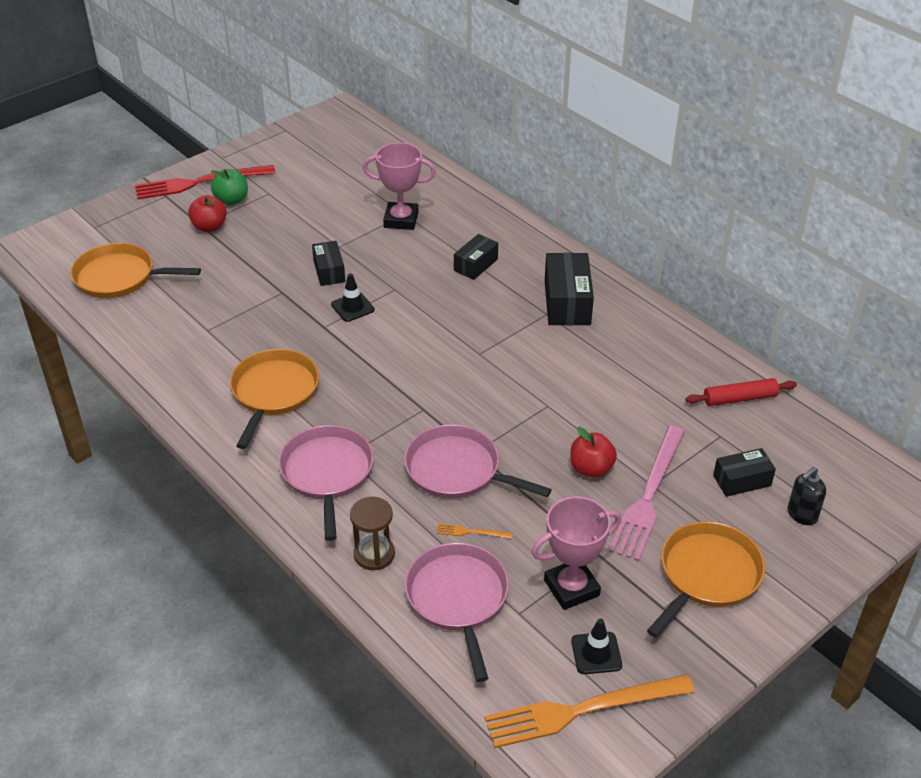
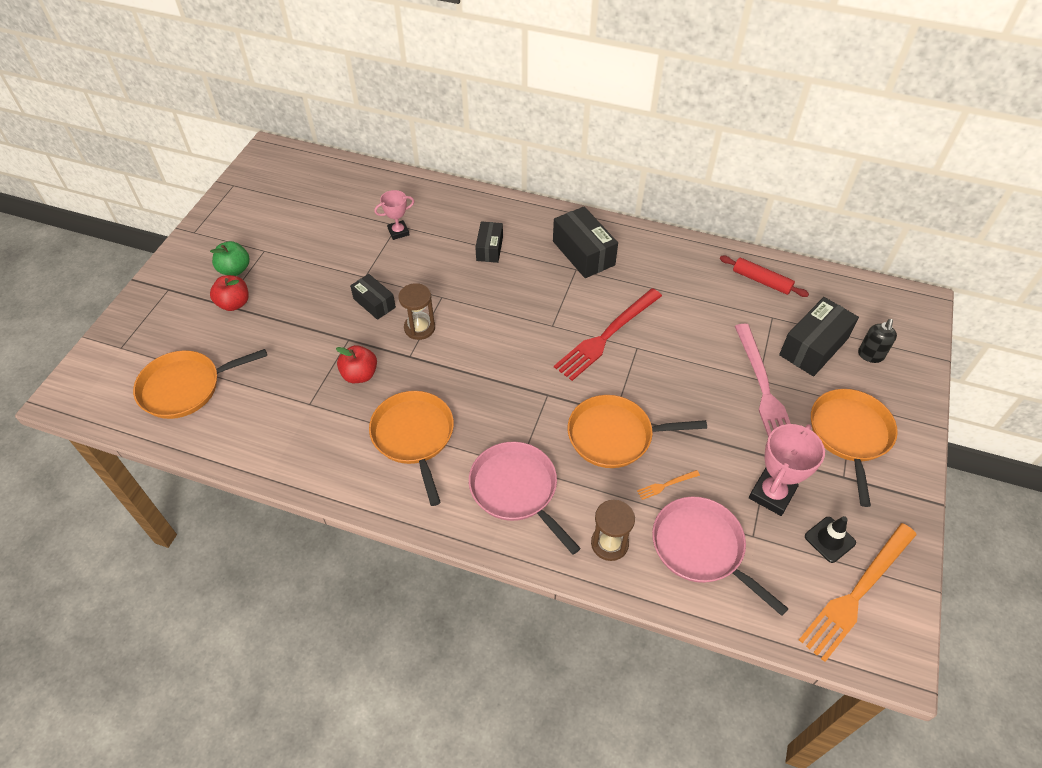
camera: 30 degrees left, 10 degrees up
(200, 183) = (191, 264): red fork -> red fork (607, 336)
(352, 307) = (419, 328): black traffic cone -> brown hourglass
(401, 220) = (398, 232): pink trophy -> pink trophy, size x0.62
(457, 470) = (614, 436): pink pan -> orange pan
(591, 469) = (708, 387): red apple -> red apple (360, 375)
(739, 398) = (761, 281): red rolling pin -> red rolling pin turned 75 degrees clockwise
(742, 480) = (813, 347): black box -> black box, size x1.63

